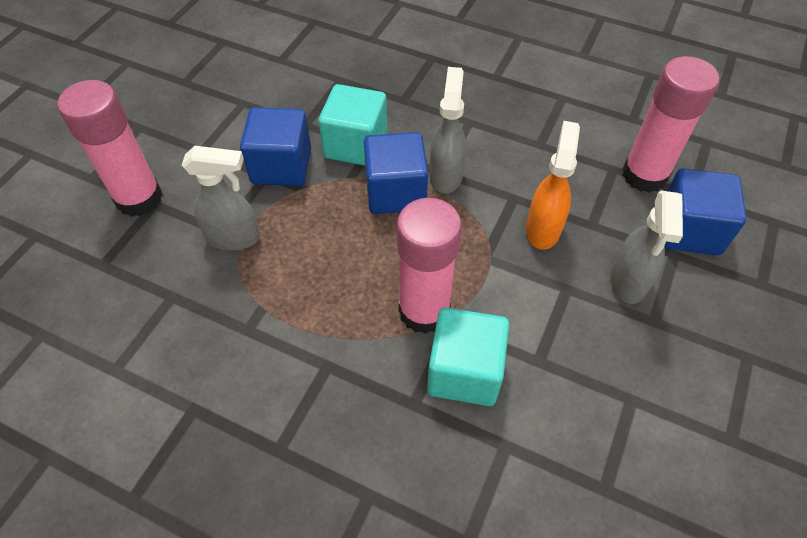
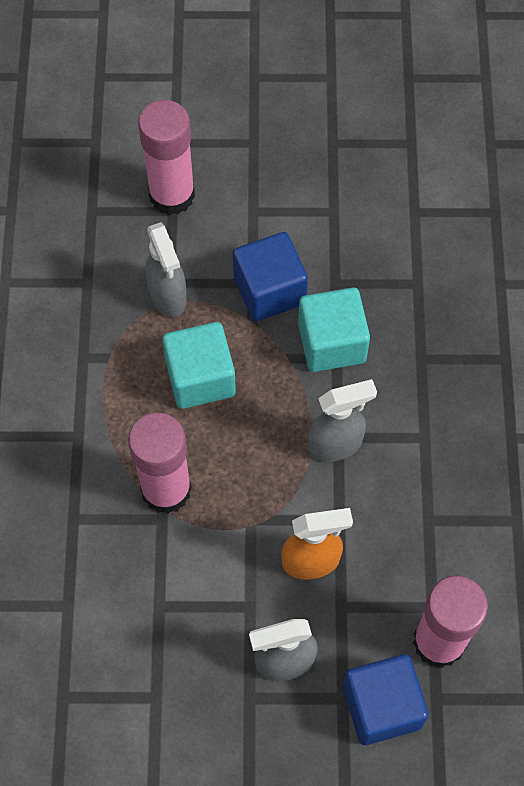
camera: 65 degrees right, 10 degrees up
(395, 192) = (289, 407): blue cube -> none
(464, 371) = (120, 547): turquoise cube -> turquoise cube (200, 378)

